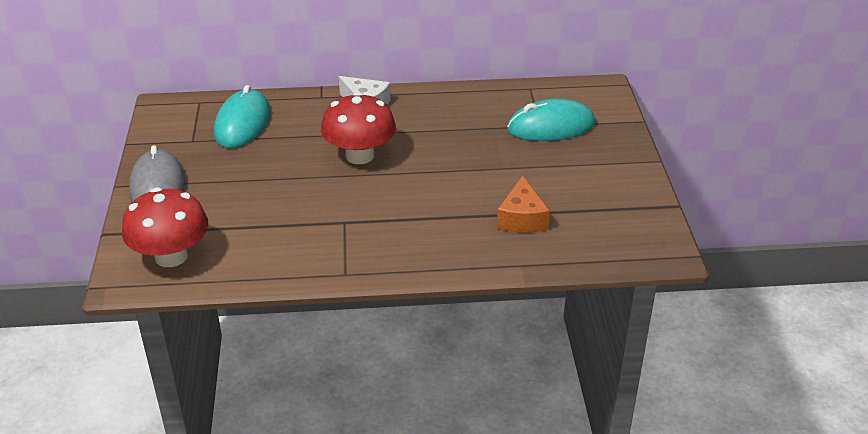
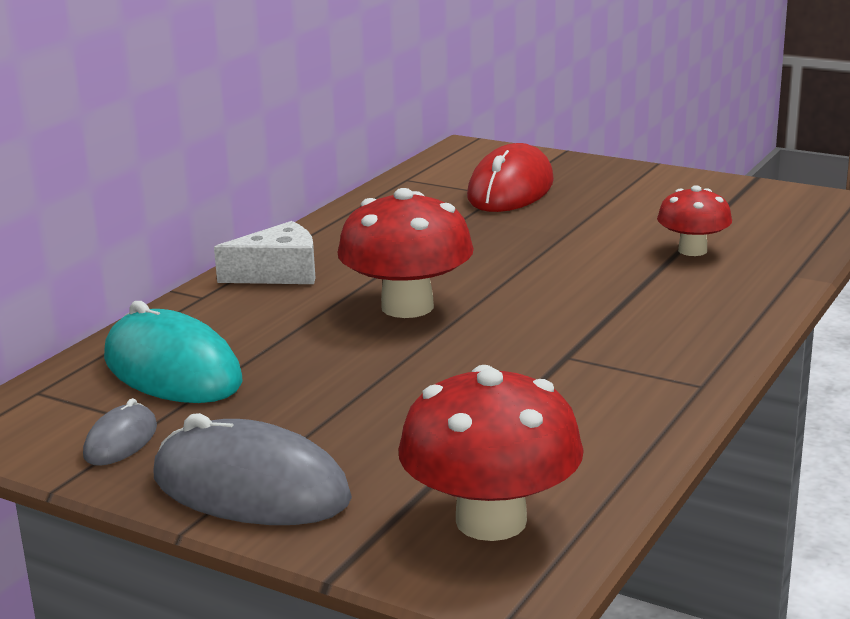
camera: 55 degrees left, 15 degrees down
(173, 140) = (120, 441): none -> grey mouse
(521, 218) = (692, 250): orange cheese -> red mushroom
(551, 126) = (511, 189): turquoise mouse -> red mouse

